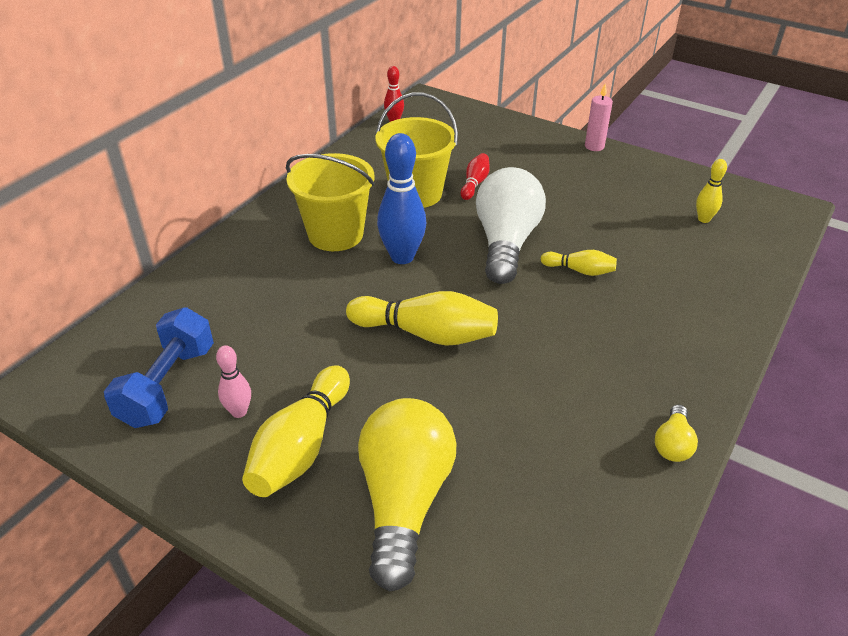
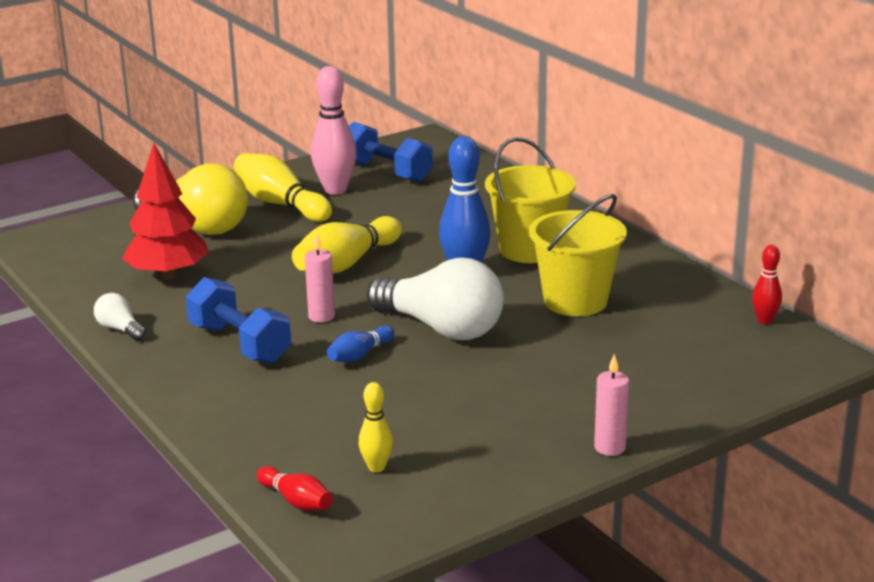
camera: 115 degrees right, 15 degrees down
(239, 412) = (335, 190): pink bowling pin -> pink bowling pin, size x1.87
(474, 183) = (572, 338): red bowling pin -> red bowling pin (296, 501)
(537, 313) = (321, 316): none -> pink candle
(540, 464) = (168, 275): none -> red tree
(579, 270) = (360, 355): yellow bowling pin -> blue bowling pin
(623, 344) = (240, 344): none -> blue dumbbell
(673, 444) = (120, 329): yellow light bulb -> white light bulb

